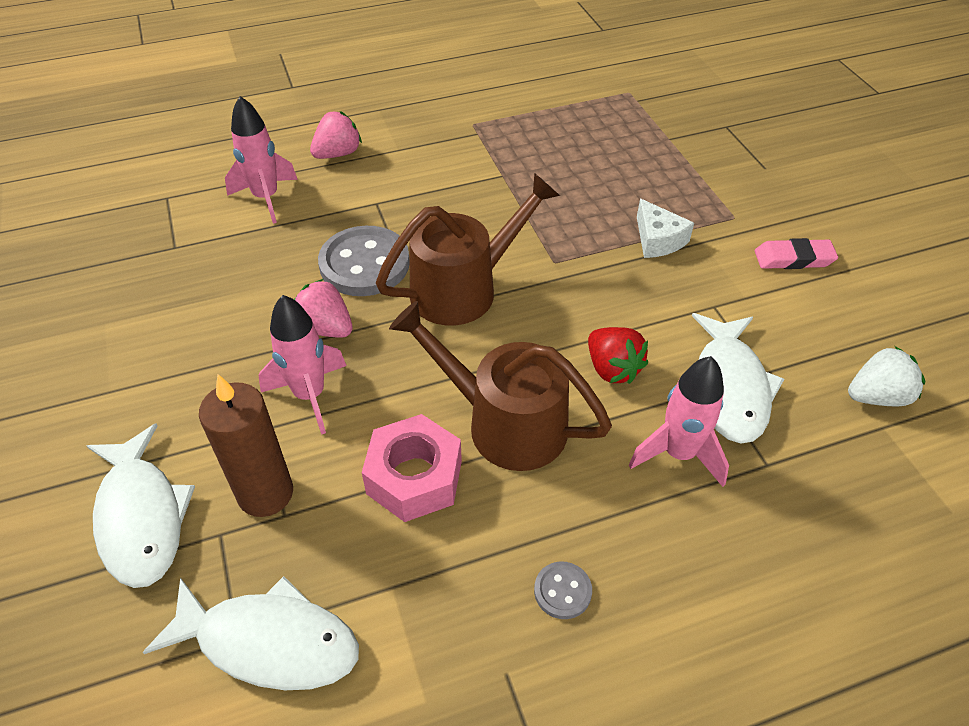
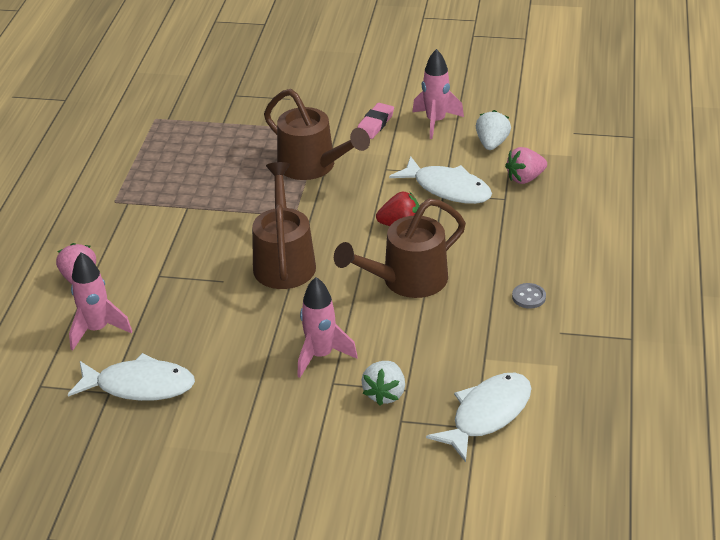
camera: 60 degrees left, 10 degrees down
(142, 517) = (363, 453): white fish -> white fish (140, 385)
(265, 493) = (385, 394): brown candle -> white strawberry
(325, 328) = (266, 334): pink strawberry -> pink strawberry (525, 178)
(364, 264) = (219, 299): grey button -> none
(414, 477) = (418, 328): pink nut -> none
(658, 240) = (313, 166): white cheese -> brown watering can
(678, 454) = (476, 225): pink rocket -> pink rocket (435, 122)

